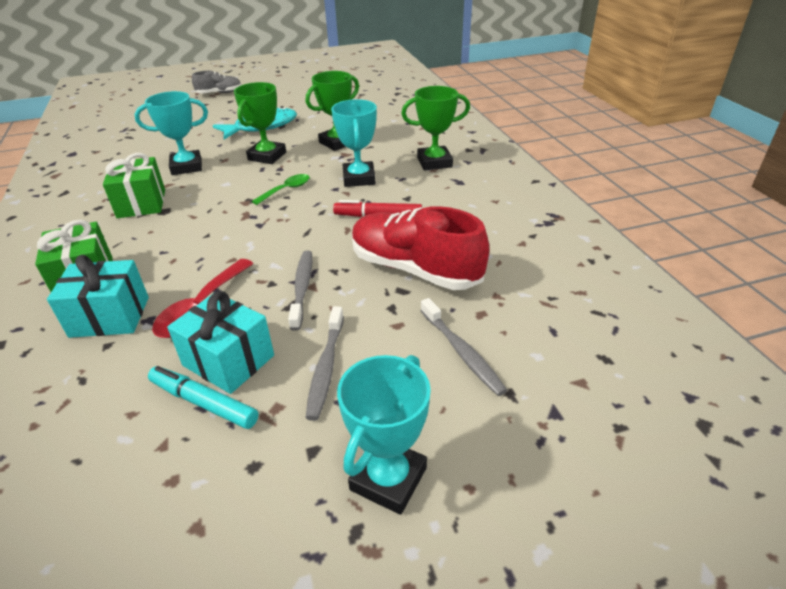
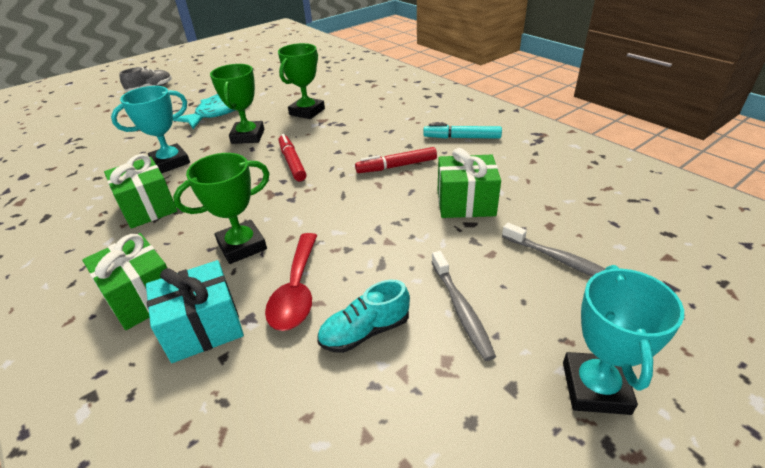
camera: 20 degrees left, 0 degrees up
(203, 403) = (373, 380): turquoise marker -> turquoise marker (462, 138)
(228, 360) = (365, 331): turquoise gift -> turquoise shoe
(286, 190) = (292, 162): green spoon -> red marker
(302, 288) = (380, 245): grey toothbrush -> none
(359, 178) = (352, 138): turquoise trophy -> none
(414, 269) = (465, 203): red shoe -> green gift
(434, 162) = (407, 112): green trophy -> green trophy (242, 246)

